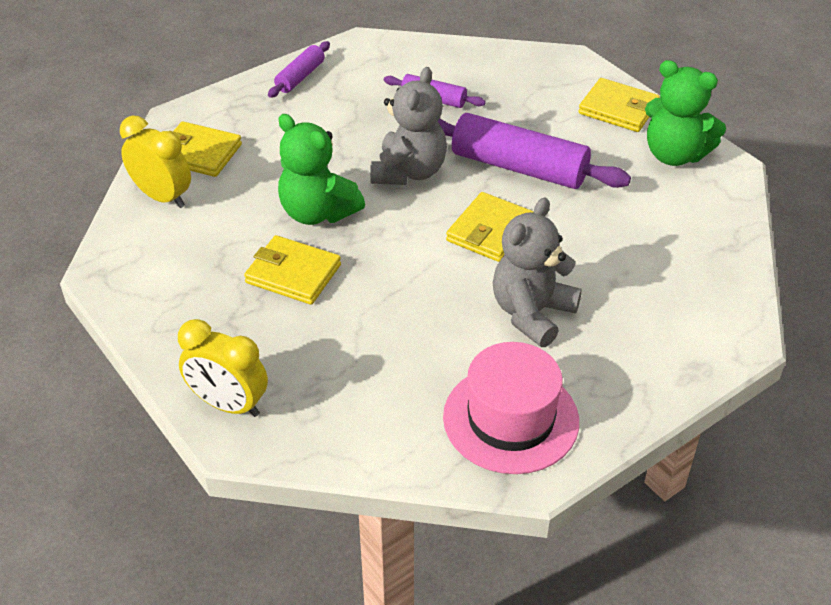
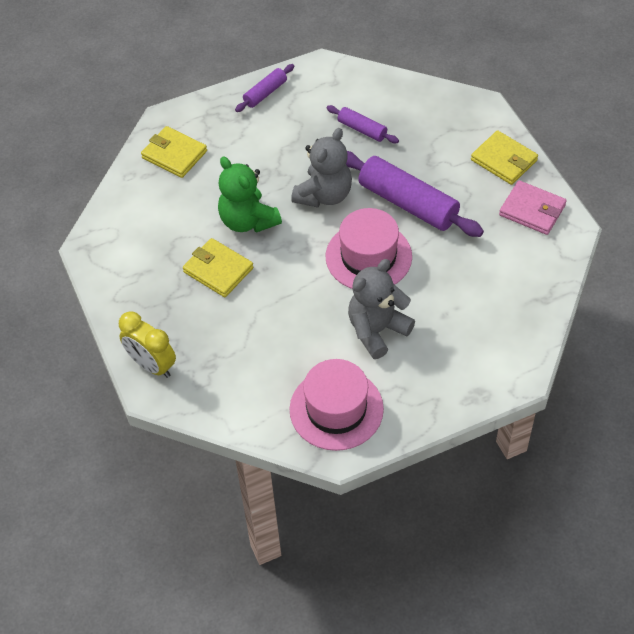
camera: 15 degrees right, 10 degrees up
(162, 197) = (141, 190): yellow clock -> none
(490, 231) = (368, 256): yellow wallet -> pink hat
(674, 155) = (532, 210): green teddy bear -> pink wallet

